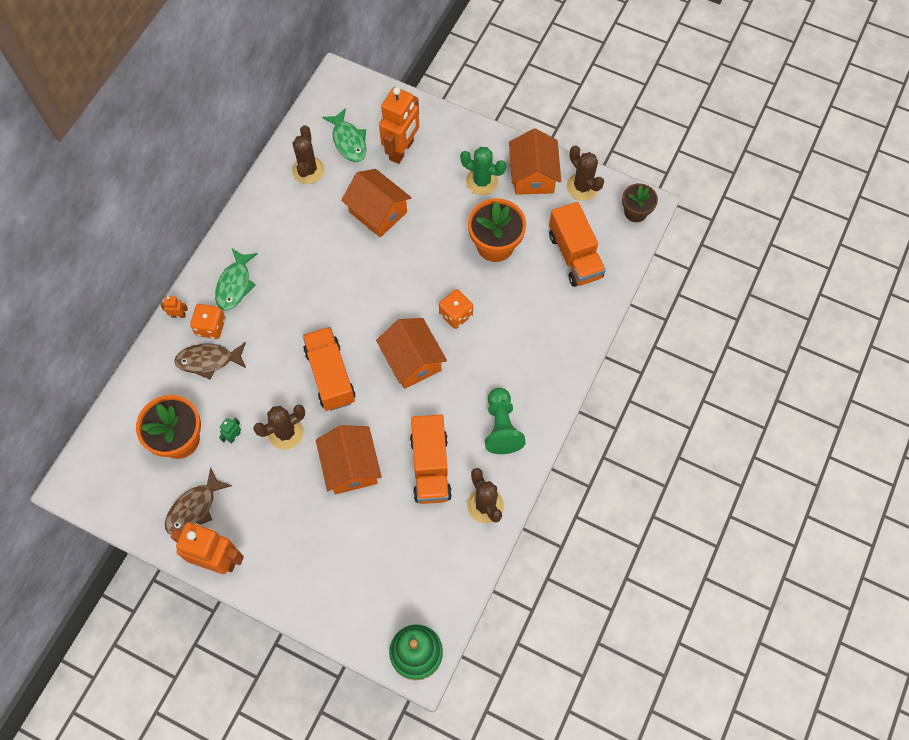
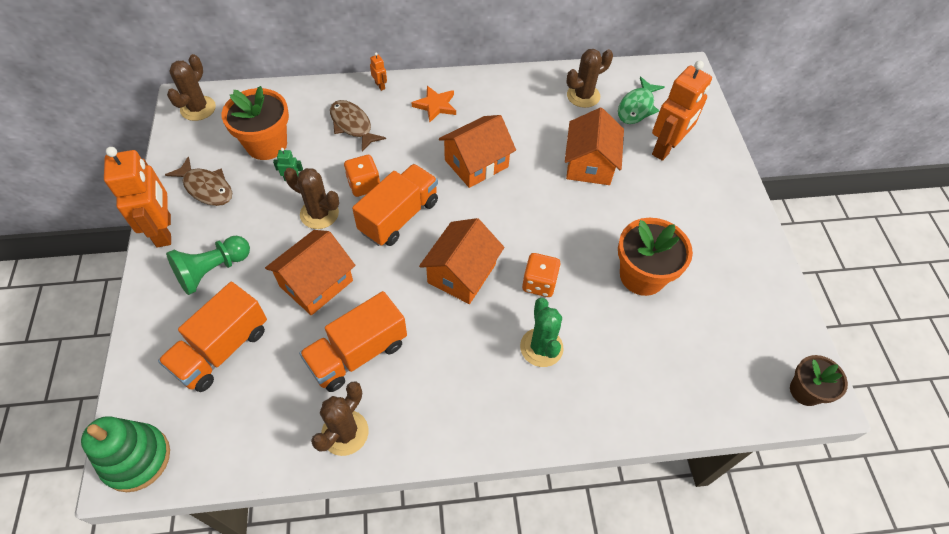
camera: 55 degrees right, 10 degrees down
(194, 508) = (206, 188): brown fish -> brown fish turned 150 degrees counterclockwise
(210, 327) = (385, 110): orange dice -> orange dice (364, 185)
(235, 285) = (435, 105): green fish -> orange star
(402, 150) = (666, 148): orange robot -> orange robot turned 45 degrees counterclockwise
(482, 181) = (697, 226): green cactus -> green cactus (541, 347)
(501, 427) = (446, 397): green pawn -> green pawn (212, 271)
(533, 175) = (747, 266): orange house -> orange house (476, 163)
(574, 255) = (697, 357): orange truck -> orange truck (222, 349)
(582, 187) = (780, 319): brown cactus -> brown cactus (198, 108)

